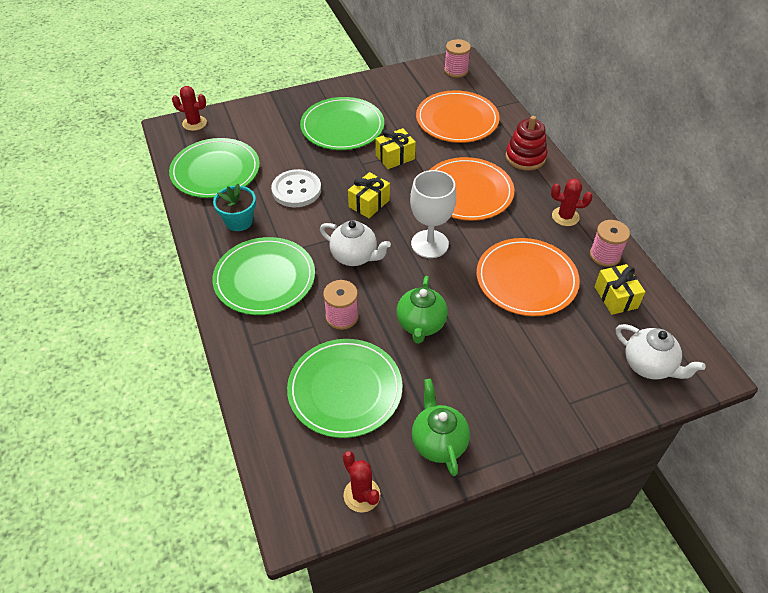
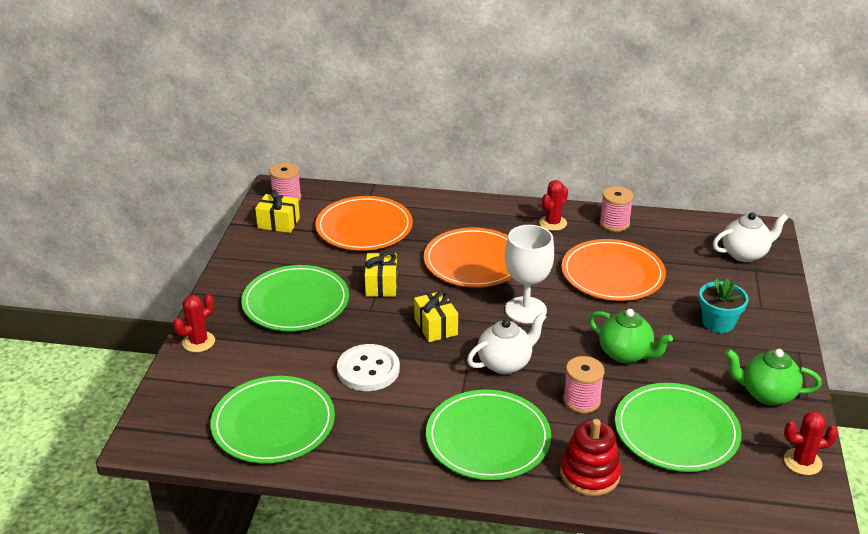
camera: 60 degrees left, 15 degrees down
(194, 123) = (161, 414): red cactus -> red cactus (198, 342)
(239, 221) = (380, 430): turquoise flower pot -> turquoise flower pot (718, 323)
(525, 157) = (457, 212): red stacking toy -> red stacking toy (589, 474)
(616, 297) = (664, 238): yellow gift -> yellow gift (278, 223)

